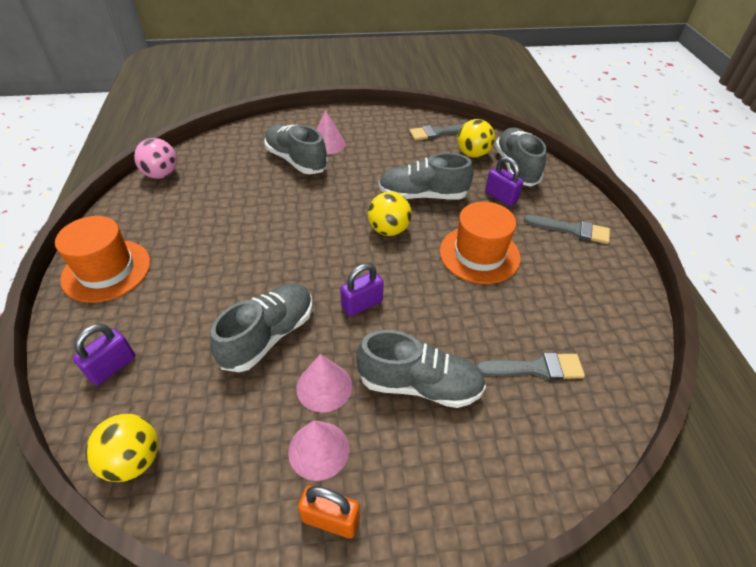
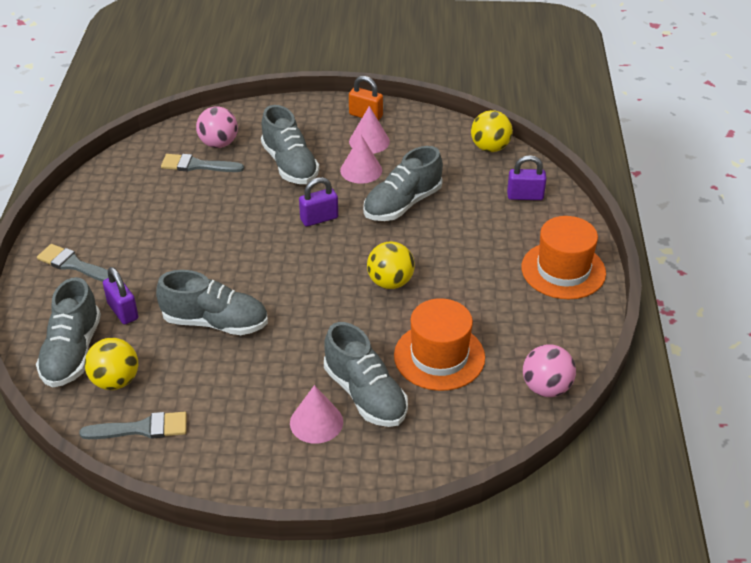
camera: 170 degrees left, 5 degrees down
(112, 367) = (525, 196): purple padlock -> purple padlock turned 45 degrees clockwise
(388, 230) = (271, 284): yellow ball -> yellow ball (390, 282)
(419, 384) = (290, 165): grey shoe -> grey shoe turned 135 degrees counterclockwise
(479, 254) = (189, 250): orange hat -> orange hat (439, 356)
(530, 413) = (219, 144): none -> pink ball

